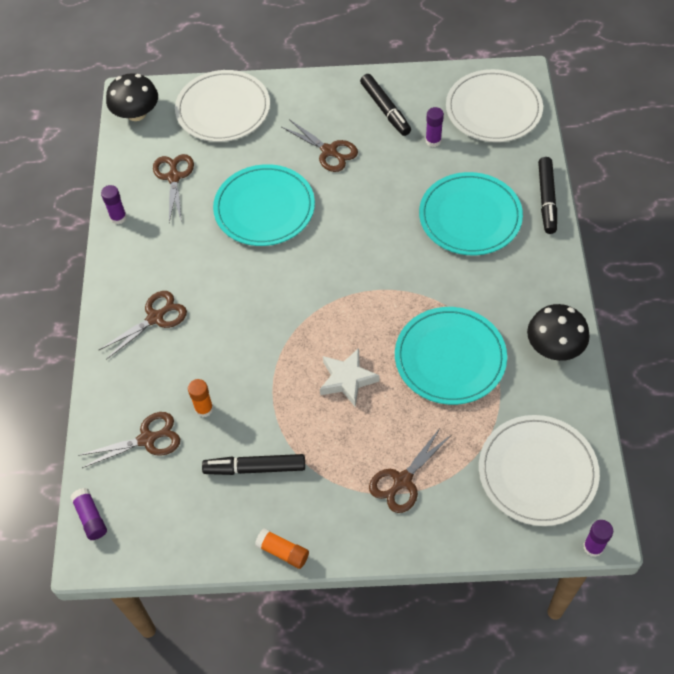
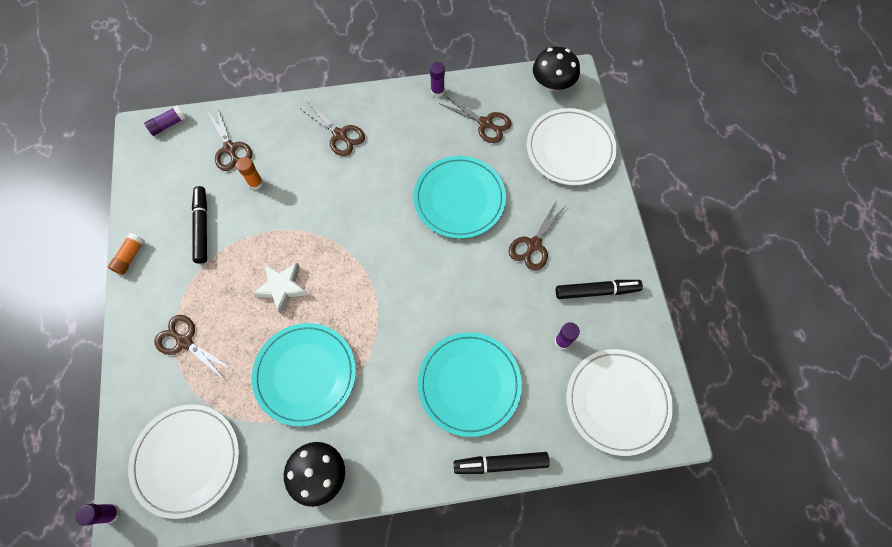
camera: 80 degrees right, 10 degrees up
(174, 177) = (485, 123): brown scissors -> brown scissors turned 45 degrees clockwise
(385, 109) = (596, 291): black marker -> black marker turned 150 degrees counterclockwise

